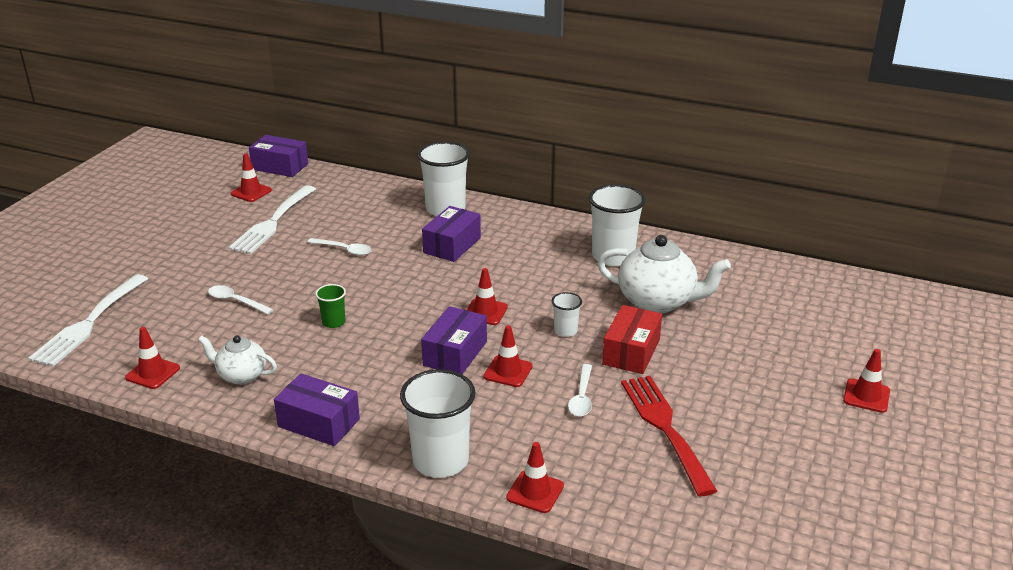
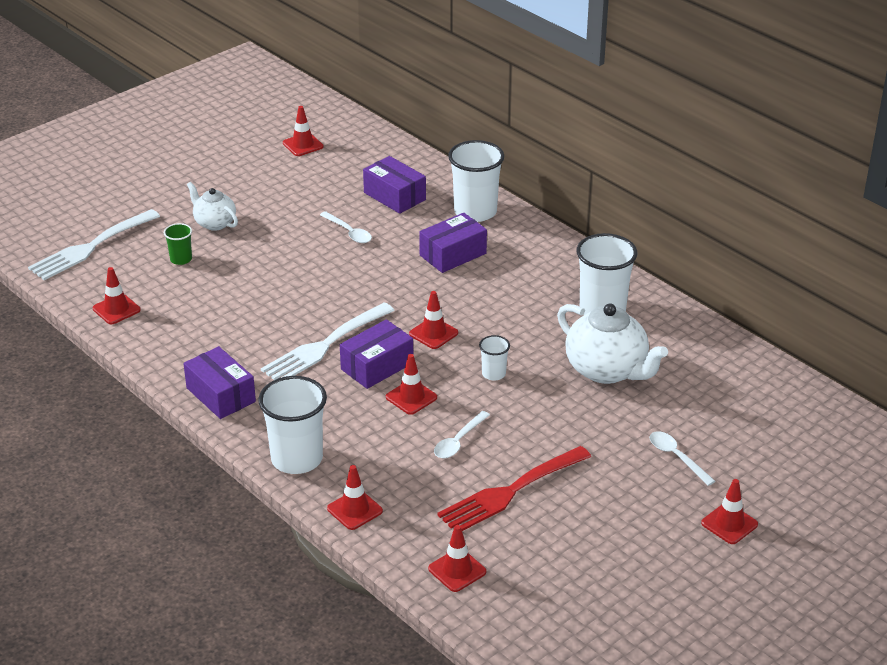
camera: 25 degrees right, 5 degrees up
(236, 301) = (221, 260): white spoon -> white spoon (676, 457)
(241, 375) = (185, 333): white teapot -> white teapot (214, 223)
(273, 222) = (302, 184): white fork -> white fork (324, 346)
(280, 166) = (348, 121): purple box -> purple box (394, 196)
(333, 322) = (292, 304): green cup -> green cup (181, 259)
(631, 352) = (538, 413): red box -> none
(664, 428) = (510, 492): red fork -> red fork turned 135 degrees counterclockwise
(678, 517) = (457, 570): none -> red traffic cone

